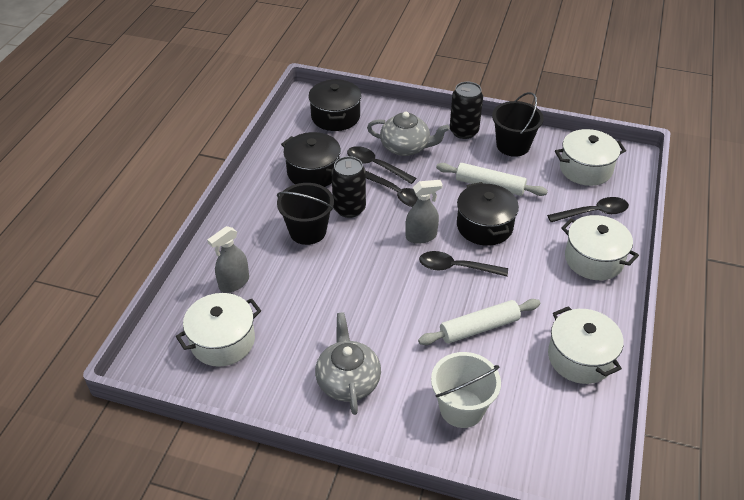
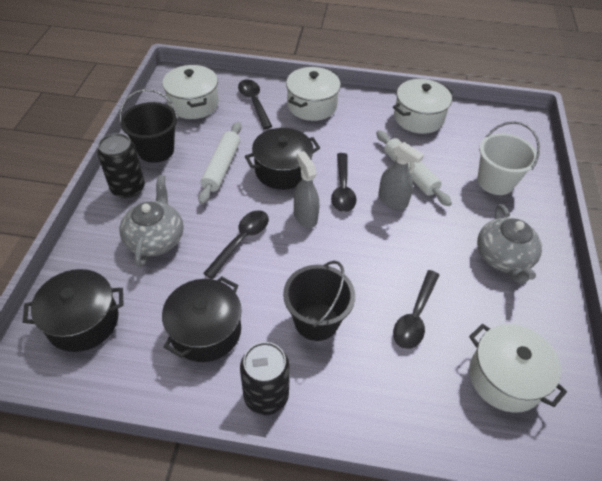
camera: 100 degrees left, 5 degrees up
(234, 283) = (419, 386): grey spray bottle -> grey spray bottle (393, 201)
(348, 380) = (503, 258): grey teapot -> grey teapot turned 75 degrees counterclockwise
(349, 208) = (271, 283): black can -> black can (266, 396)
(375, 166) = (191, 265): black spoon -> black spoon (415, 316)

